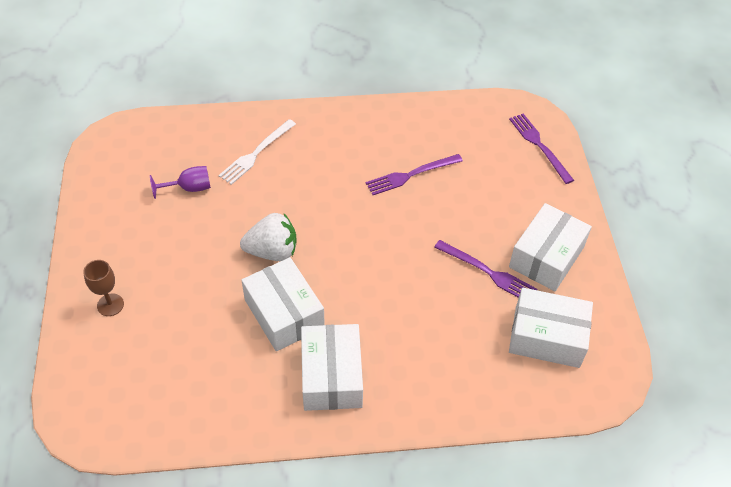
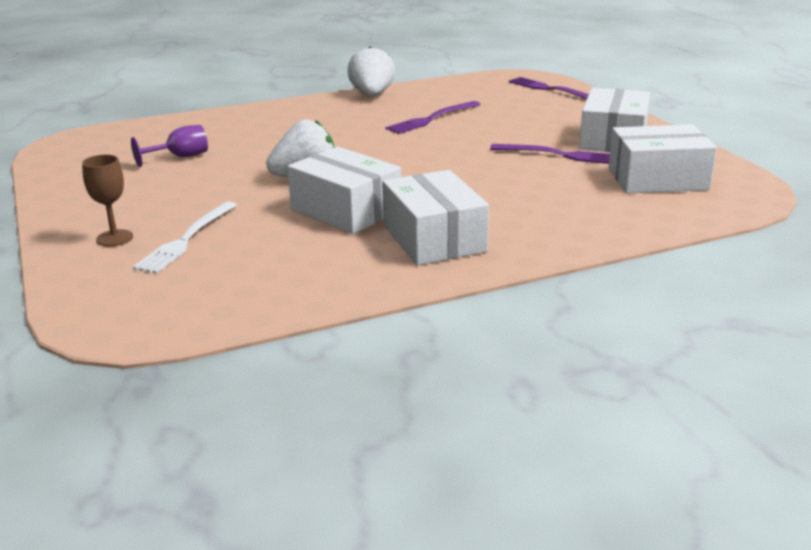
camera: 15 degrees left, 25 degrees down
(256, 153) = (249, 129): white fork -> white fork (186, 239)
(378, 114) = (372, 95): none -> white strawberry

